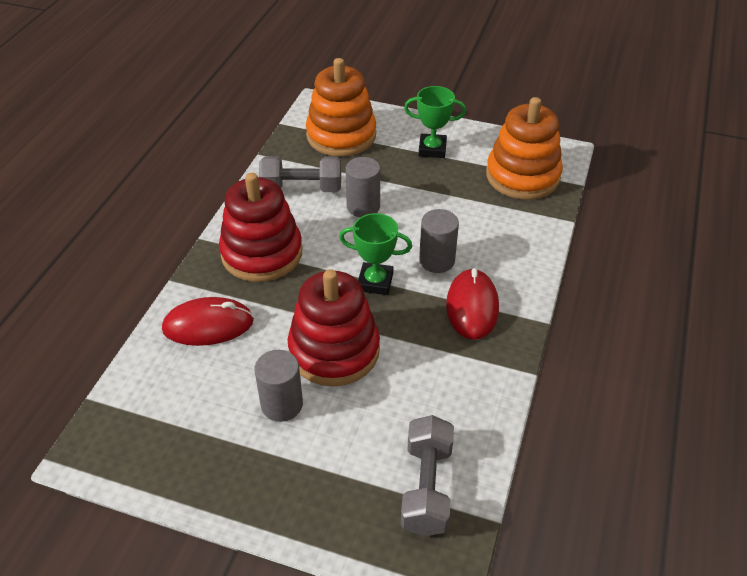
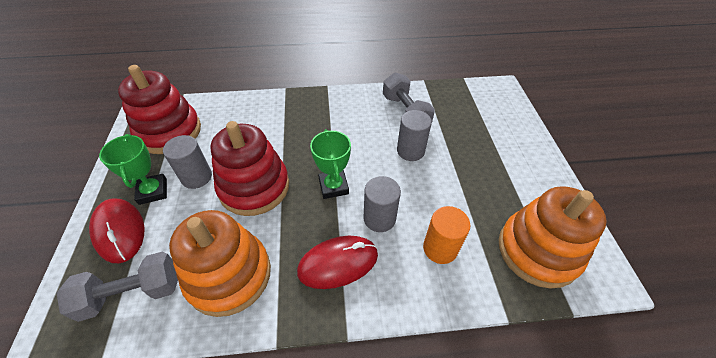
camera: 65 degrees right, 5 degrees up
(208, 325) = (254, 117): red mouse -> red mouse (119, 231)
(262, 253) = (329, 117): red stacking toy -> red stacking toy (169, 132)
(341, 135) = (479, 111): orange stacking toy -> orange stacking toy (229, 275)
(432, 149) = (513, 169): green trophy -> green trophy (153, 191)
(491, 232) = (440, 248): none -> orange cylinder

